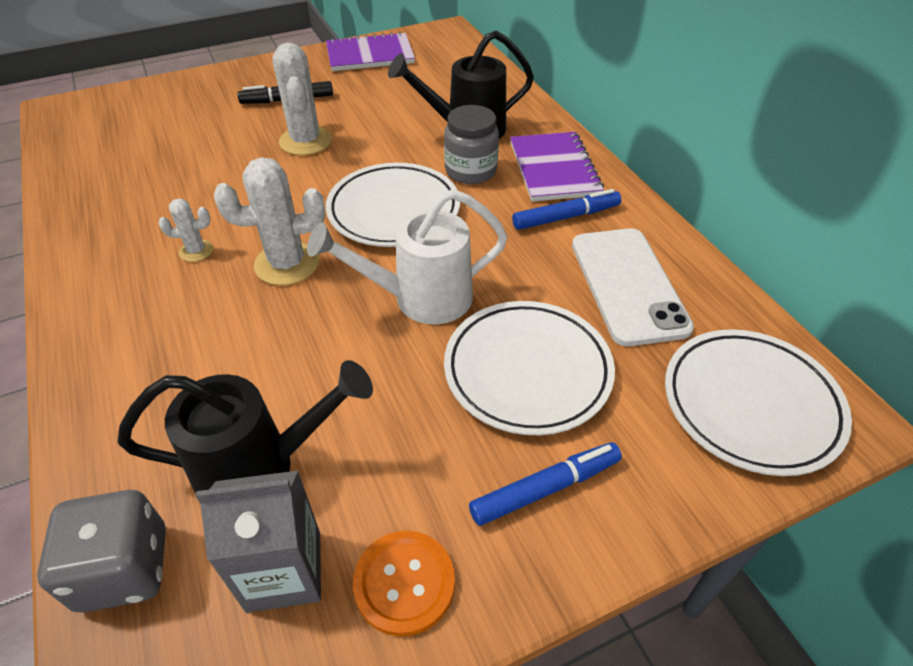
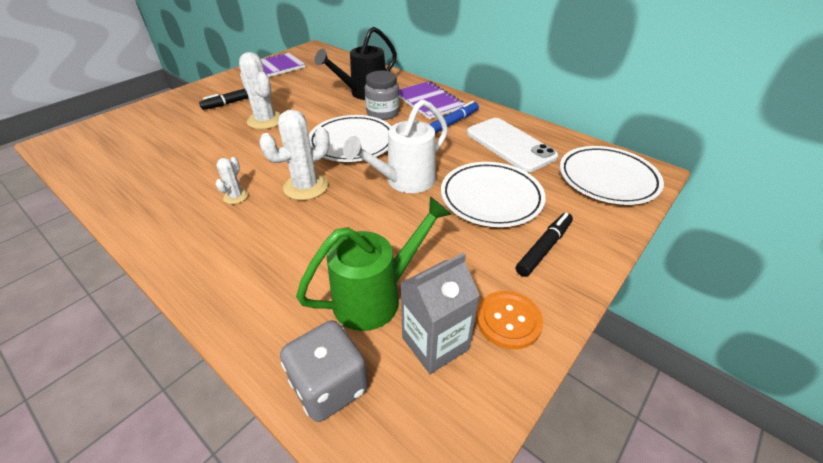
camera: 25 degrees left, 5 degrees down
(196, 251) = (236, 196): white cactus -> white cactus turned 45 degrees counterclockwise
(259, 467) = (375, 297): black watering can -> green watering can
(545, 488) = (544, 248): blue marker -> black marker

